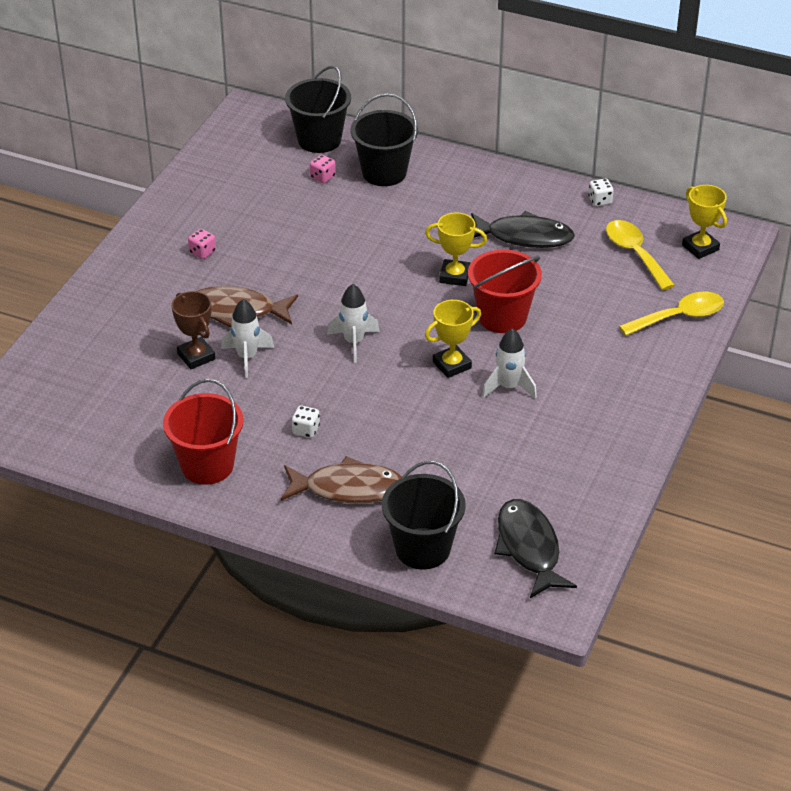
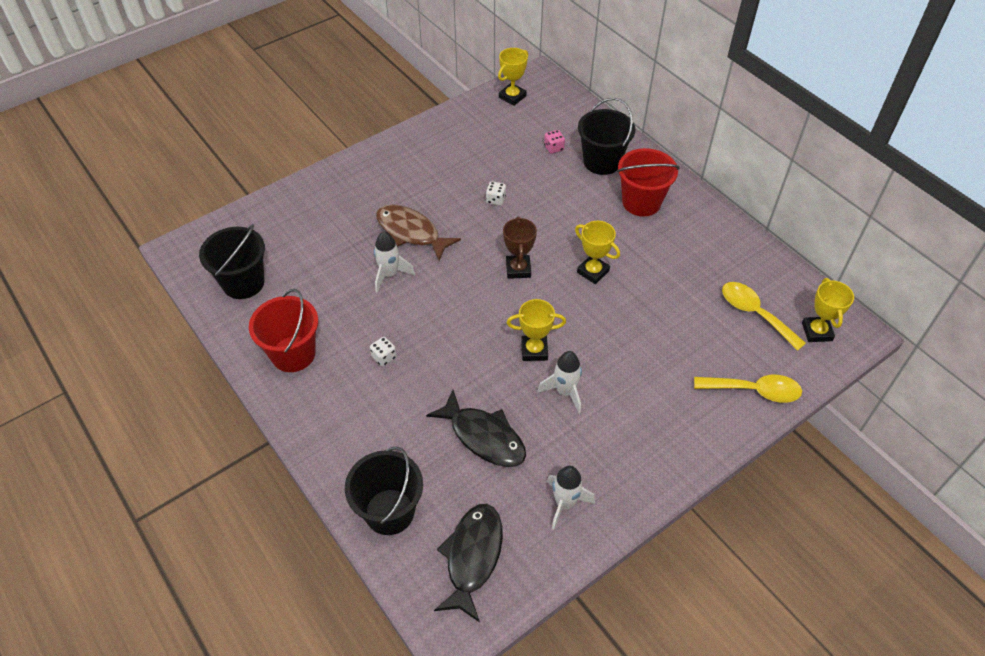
camera: 30 degrees right, 10 degrees up
(196, 356) = (356, 258): brown trophy -> brown trophy (518, 269)
(202, 252) = (424, 175): pink dice -> none
(235, 142) = (512, 97): none -> yellow trophy
(319, 140) = (573, 117): black bucket -> black bucket (243, 283)
(348, 489) = (375, 425): brown fish -> none
(354, 342) = (475, 296): white rocket -> white rocket (565, 503)
(502, 317) = (604, 325): red bucket -> red bucket (641, 202)
(524, 237) = (672, 260): black fish -> black fish (484, 437)
(600, 200) = (757, 253): white dice -> white dice (495, 200)
(635, 254) = (754, 313): yellow spoon -> yellow spoon turned 45 degrees counterclockwise

